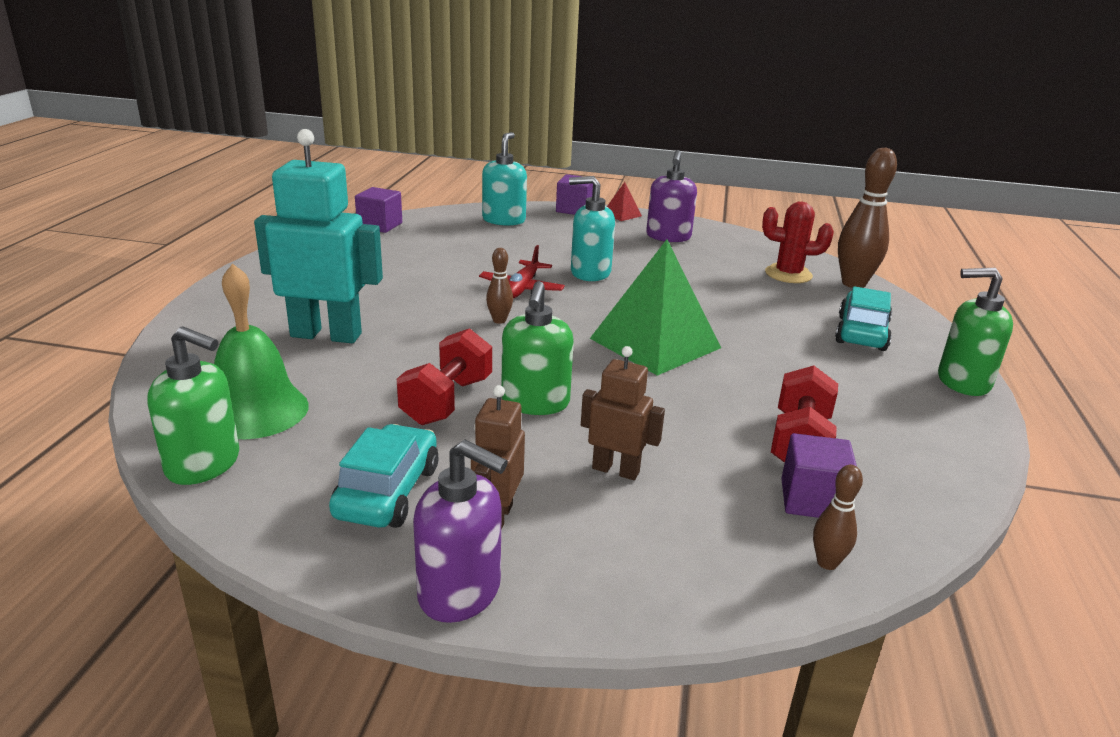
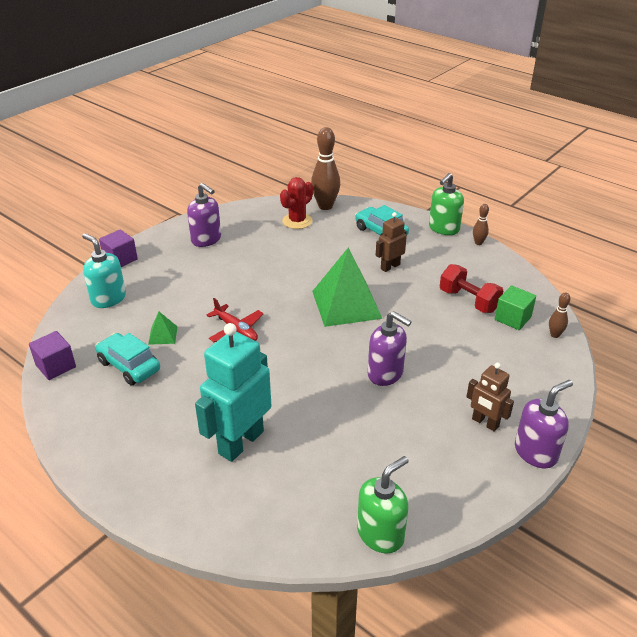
camera: 60 degrees left, 10 degrees up
(255, 410) = (327, 498): green bell -> none
(388, 492) = (446, 457): turquoise car -> turquoise car (129, 366)
(447, 401) = (364, 408): red dumbbell -> none
(472, 256) = (163, 335): none -> green pyramid
(499, 320) = (275, 355): brown bowling pin -> brown bowling pin (478, 243)
(535, 403) = (385, 374): green soap dispenser -> purple soap dispenser
(590, 273) = (235, 293): turquoise soap dispenser -> none
(616, 470) = (463, 368): brown robot -> brown robot (390, 267)
(622, 214) = (150, 242): red pyramid -> none
(812, 500) = (512, 318): purple cube -> green cube

